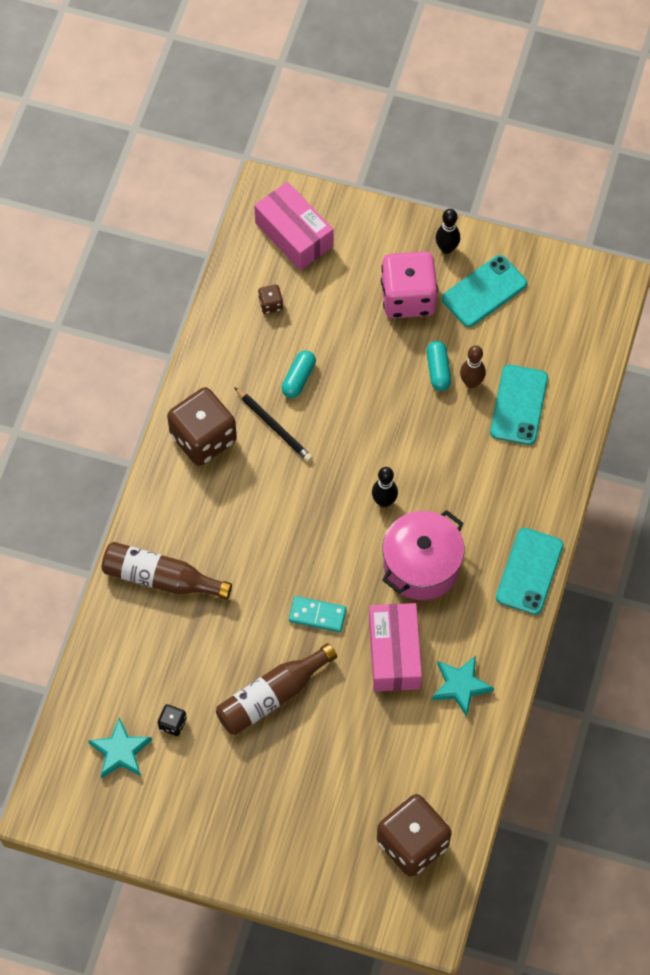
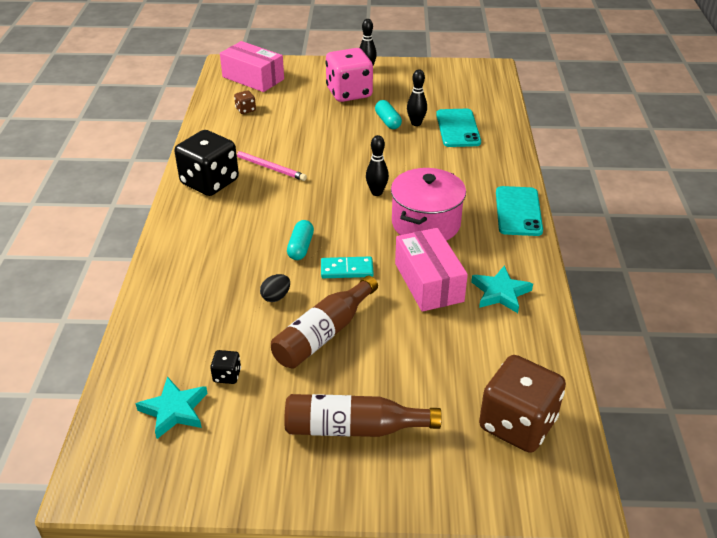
camera: 15 degrees left, 25 degrees down
(161, 578) = (191, 271): brown bottle -> brown bottle (354, 428)
(203, 438) = (210, 182): brown dice -> black dice
(238, 635) = (276, 297): none -> black egg
(273, 426) = (268, 167): black pencil -> pink pencil
(298, 378) = (280, 141): turquoise capsule -> turquoise capsule (300, 247)
(471, 382) = (416, 123): brown bowling pin -> black bowling pin
(484, 291) = (403, 83): turquoise phone -> none

